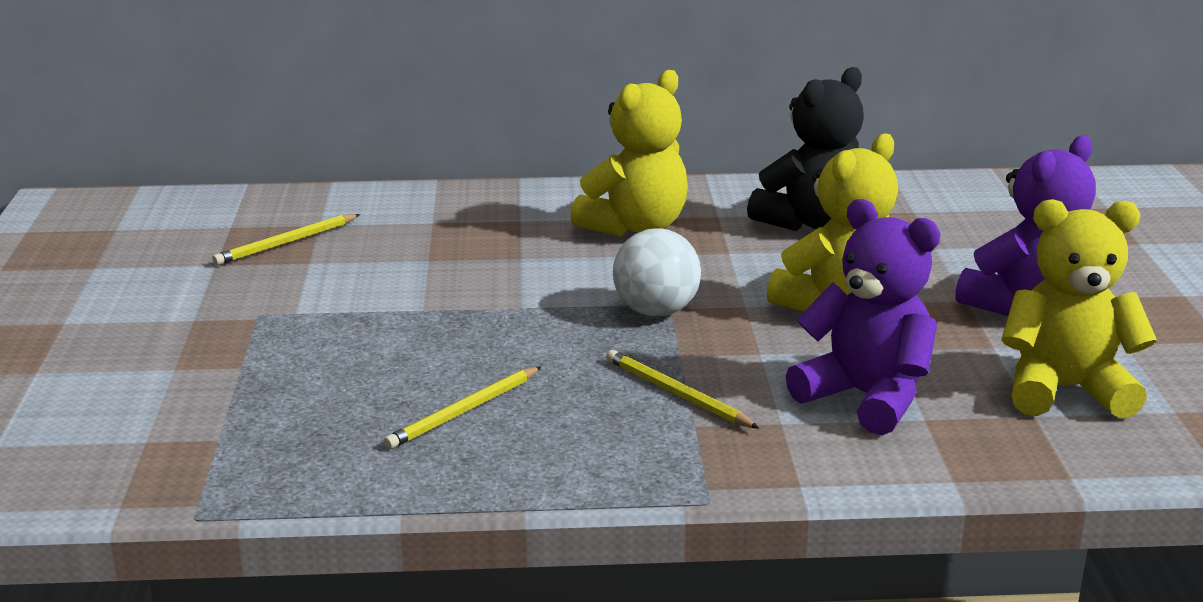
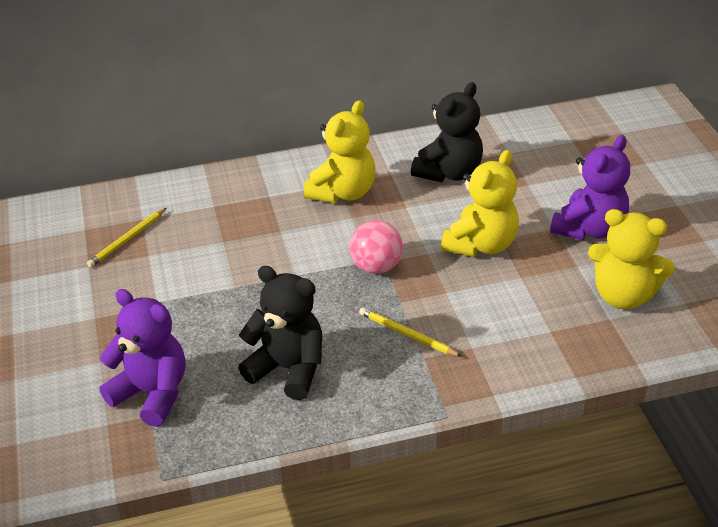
camera: 10 degrees left, 15 degrees up
(464, 411) = (288, 369): yellow pencil -> black teddy bear
(656, 311) = (376, 267): white ball -> pink ball
(866, 398) = (515, 320): purple teddy bear -> purple teddy bear (152, 393)
(1064, 390) = (623, 295): yellow teddy bear -> yellow teddy bear turned 150 degrees counterclockwise

